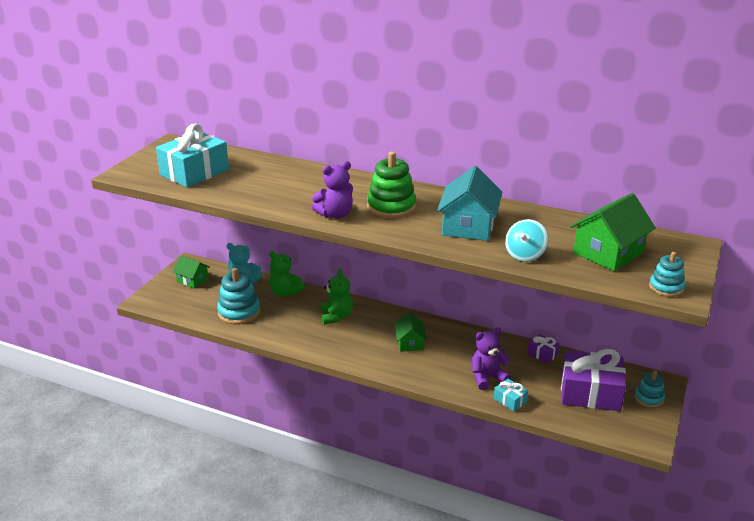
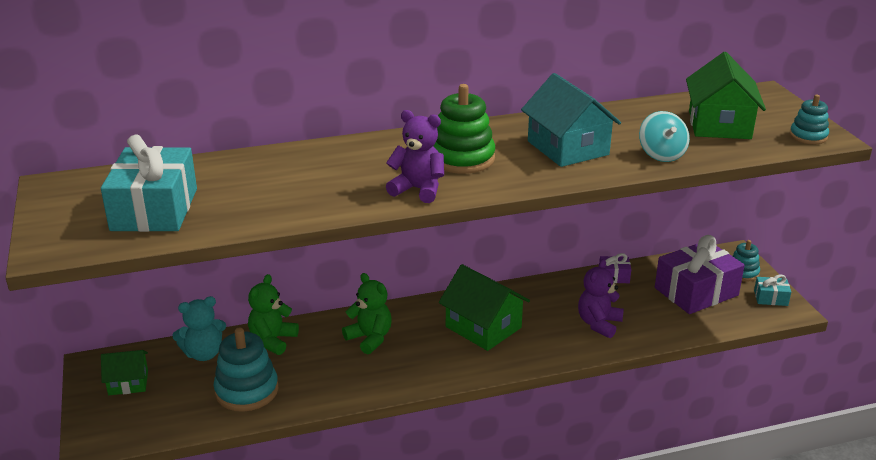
camera: 40 degrees left, 0 degrees up
(285, 292) = (273, 340): green teddy bear -> green teddy bear turned 120 degrees clockwise
(335, 214) = (418, 189): purple teddy bear -> purple teddy bear turned 90 degrees counterclockwise
(409, 343) = (483, 327): green house -> green house, size x1.70
(510, 400) = (645, 334): turquoise gift -> turquoise gift (770, 298)

